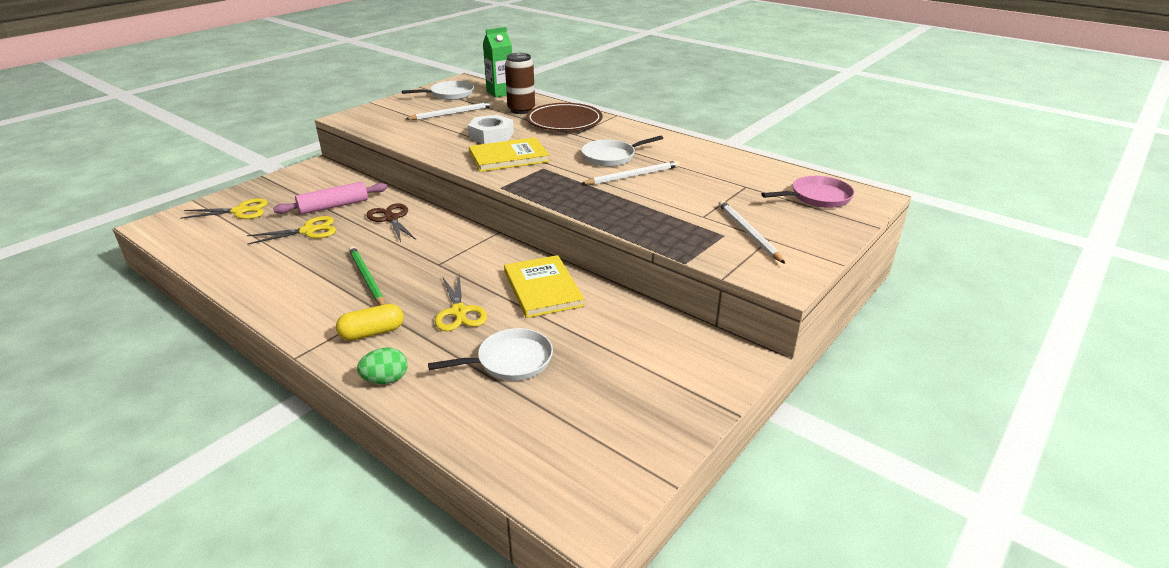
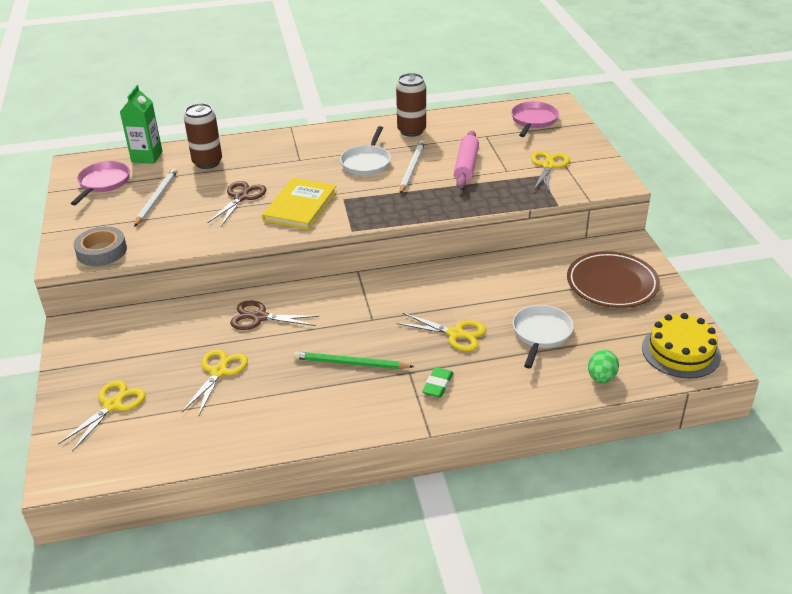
camera: 50 degrees left, 5 degrees up
(334, 206) = (187, 343): pink rolling pin -> pink rolling pin (466, 166)
(367, 123) = (101, 251): none -> grey tape
(372, 332) = (437, 385): yellow capsule -> green eraser
(386, 380) = (507, 397): green egg -> green egg (601, 378)
(449, 94) = (103, 183): white pan -> pink pan
(491, 135) = (241, 197): white nut -> brown scissors
(543, 289) = (467, 284): yellow book -> none
(564, 121) = (266, 153): brown plate -> brown plate (612, 284)
(583, 478) = (680, 351): none -> yellow cake
(692, 155) = (411, 131): none -> brown can
(748, 233) = (548, 166): white pencil -> yellow scissors

